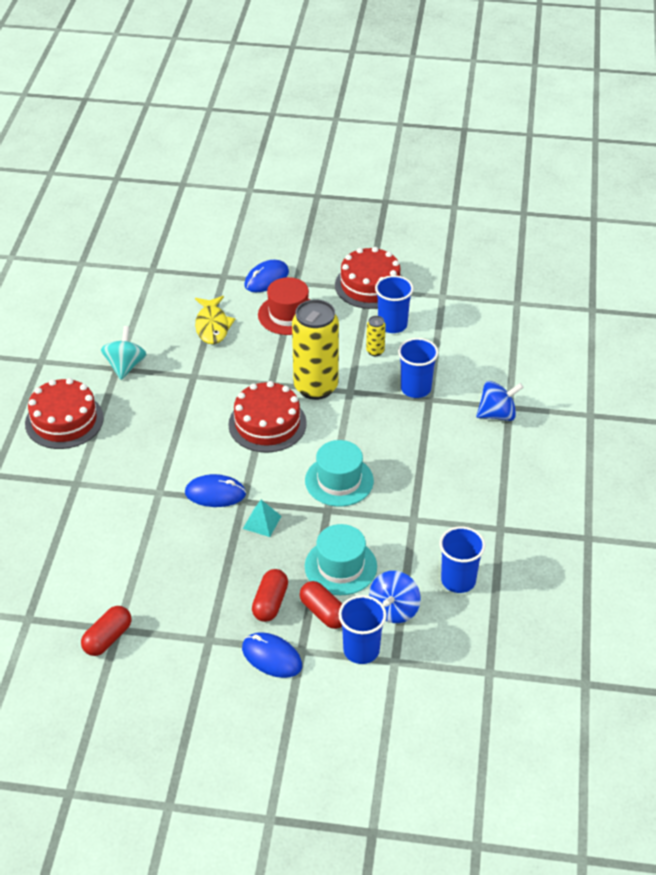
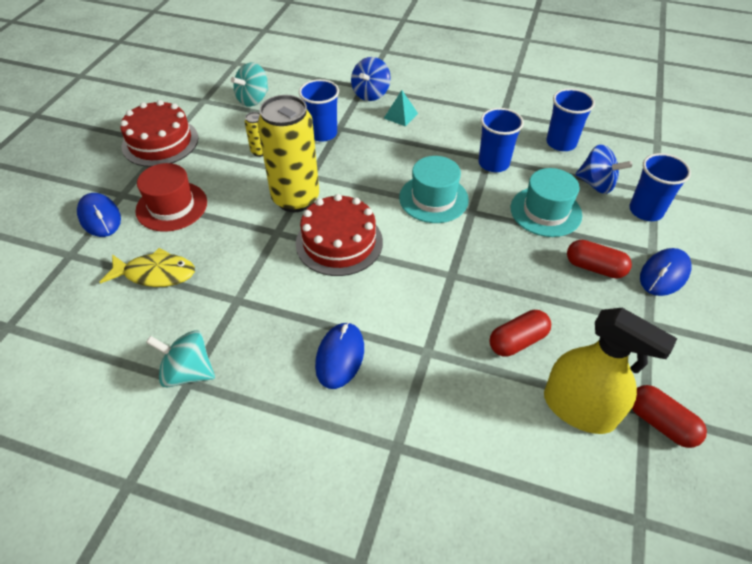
camera: 80 degrees left, 5 degrees up
(64, 420) = (270, 456): red cake -> none
(116, 587) = (579, 408): none -> yellow spray bottle
(215, 493) = (437, 297): blue mouse -> blue mouse (340, 356)
(262, 522) = (484, 262): turquoise pyramid -> turquoise pyramid (400, 115)
(323, 612) = (603, 230): red capsule -> red capsule (517, 341)
(392, 325) = (227, 135): blue cup -> blue cup (493, 163)
(456, 329) = (253, 99): none -> turquoise spinning top
(497, 414) = (370, 94): blue spinning top -> blue spinning top turned 150 degrees counterclockwise

